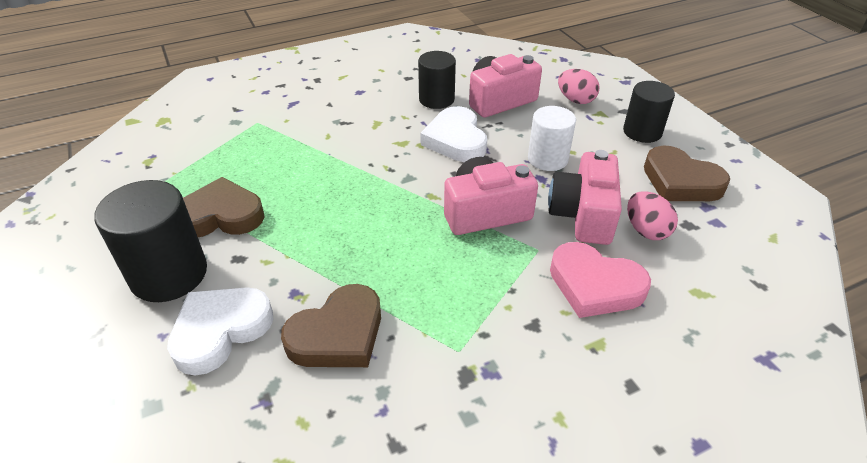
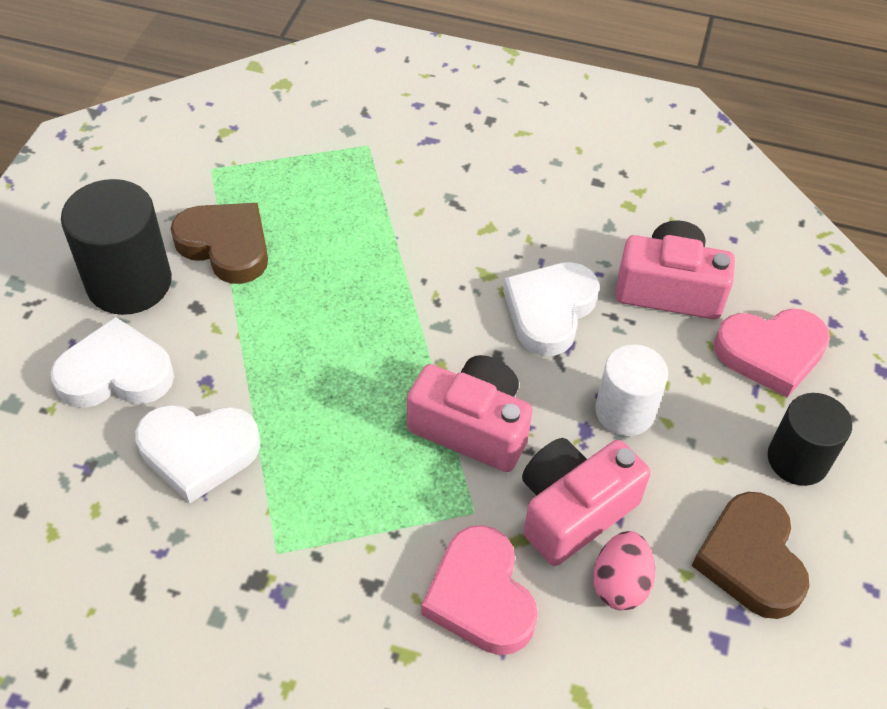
camera: 40 degrees right, 10 degrees up
(338, 334) = (198, 452): brown heart -> white heart
(436, 99) = (594, 237): black cylinder -> none
(575, 100) = (771, 353): pink egg -> pink heart

